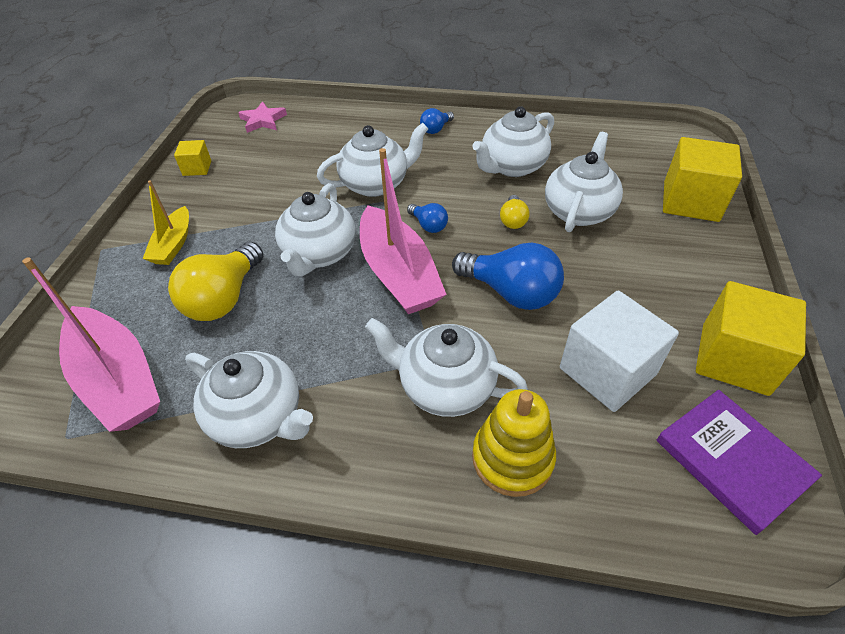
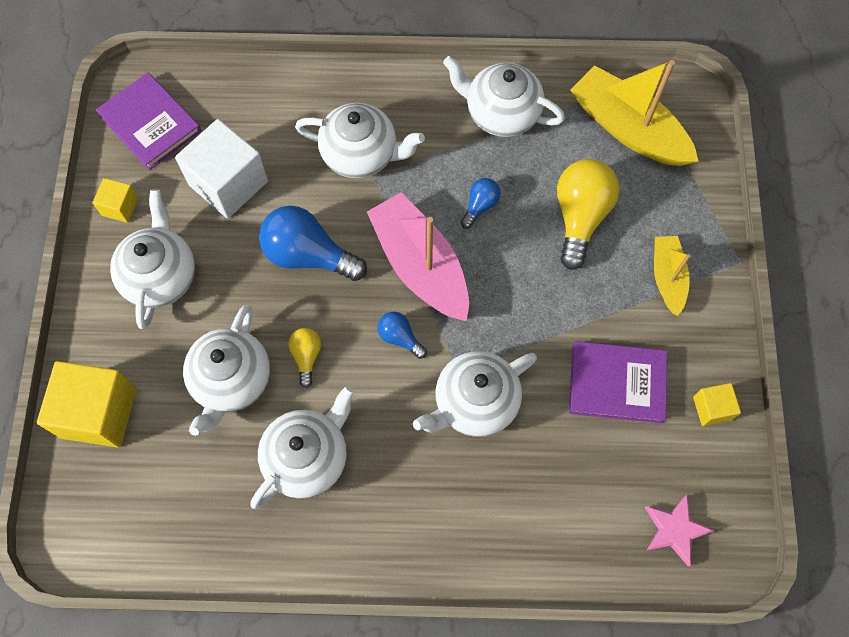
camera: 170 degrees right, 20 degrees up
(118, 380) = (628, 129): pink boat -> yellow boat
(259, 186) = (617, 383): none -> purple book
(319, 254) = (507, 282): white teapot -> white teapot (160, 276)
(436, 129) = (416, 535): blue light bulb -> blue light bulb (480, 206)
(512, 458) = (306, 106): yellow stacking toy -> none
(734, 359) = (120, 207): yellow cube -> yellow cube, size x0.50

